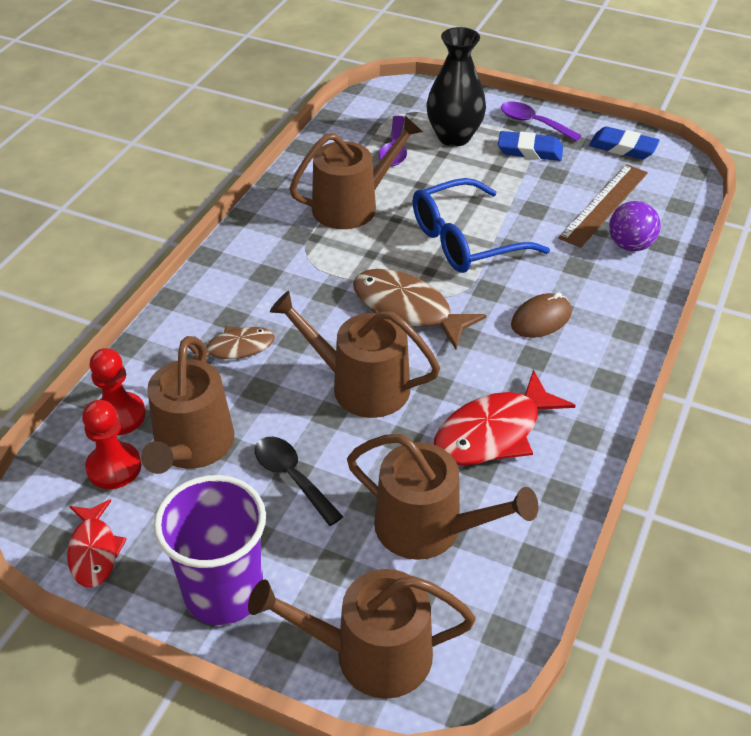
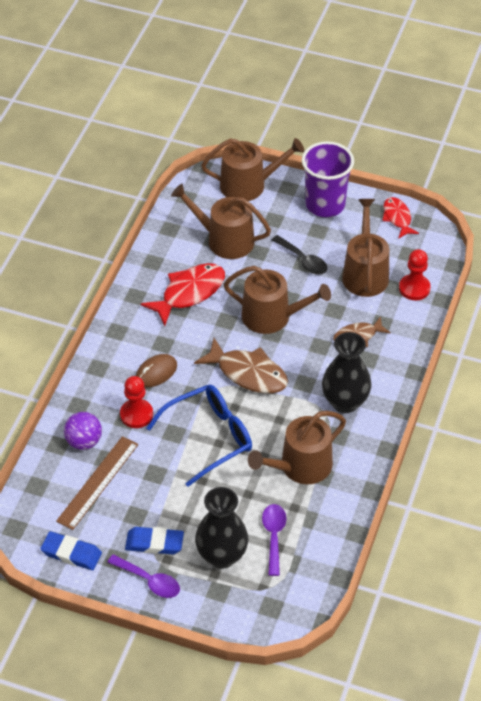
camera: 175 degrees right, 5 degrees up
(114, 467) = (405, 259): red pawn -> red pawn (136, 414)
(278, 268) = (345, 402): none -> black vase

